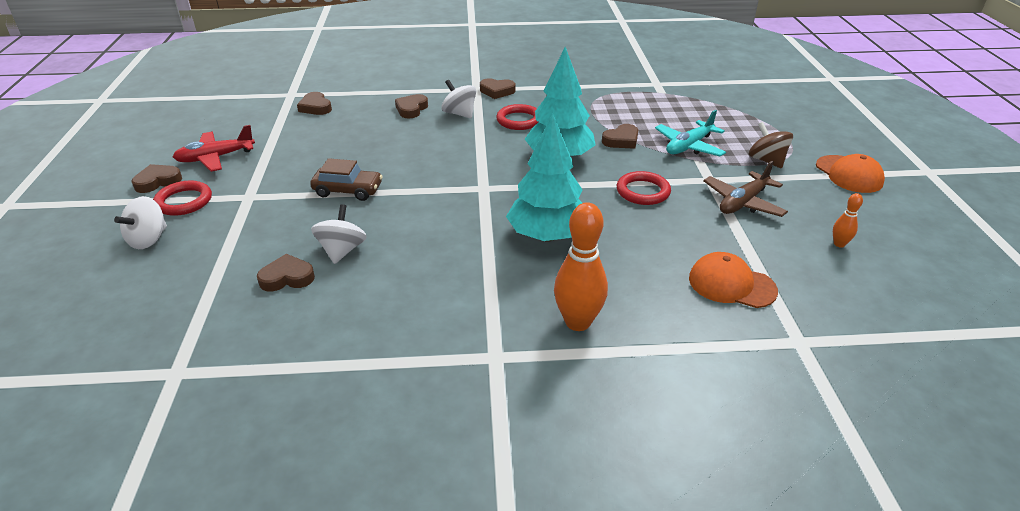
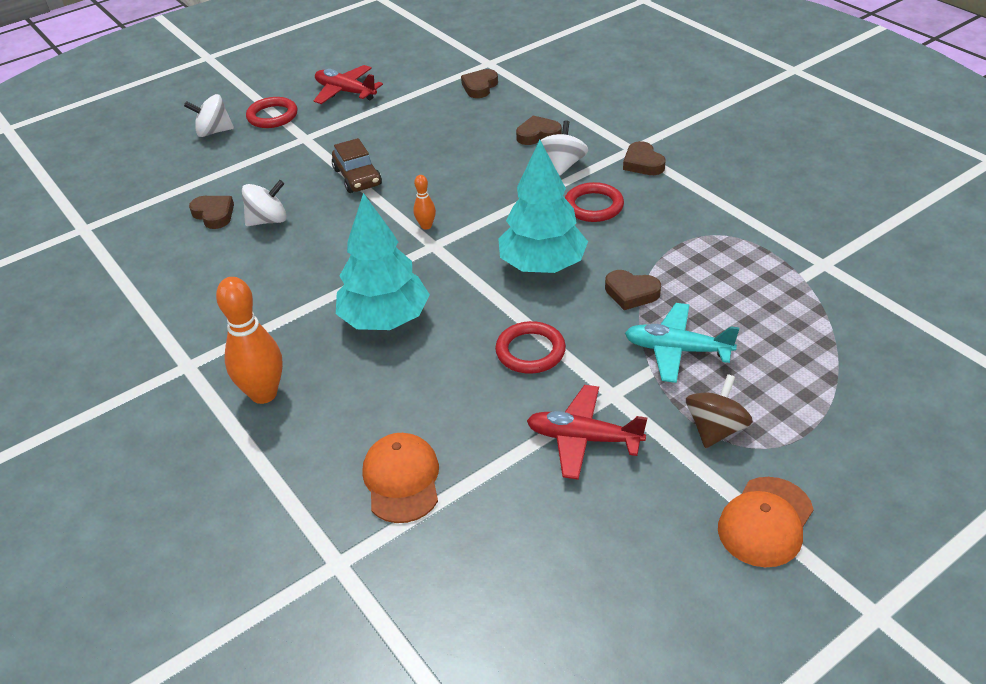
camera: 60 degrees right, 5 degrees up
(157, 181) = (288, 90): brown heart -> none
(743, 203) = (583, 439): brown plane -> red plane
(839, 244) = (564, 553): orange bowling pin -> orange bowling pin (426, 226)

